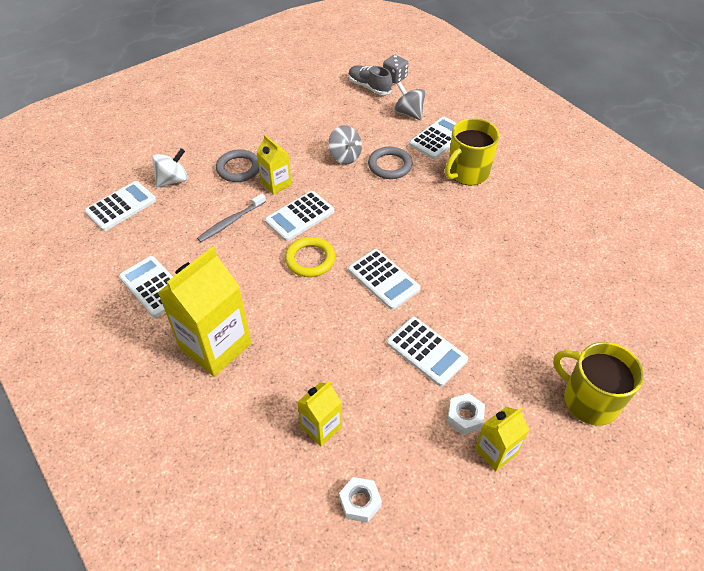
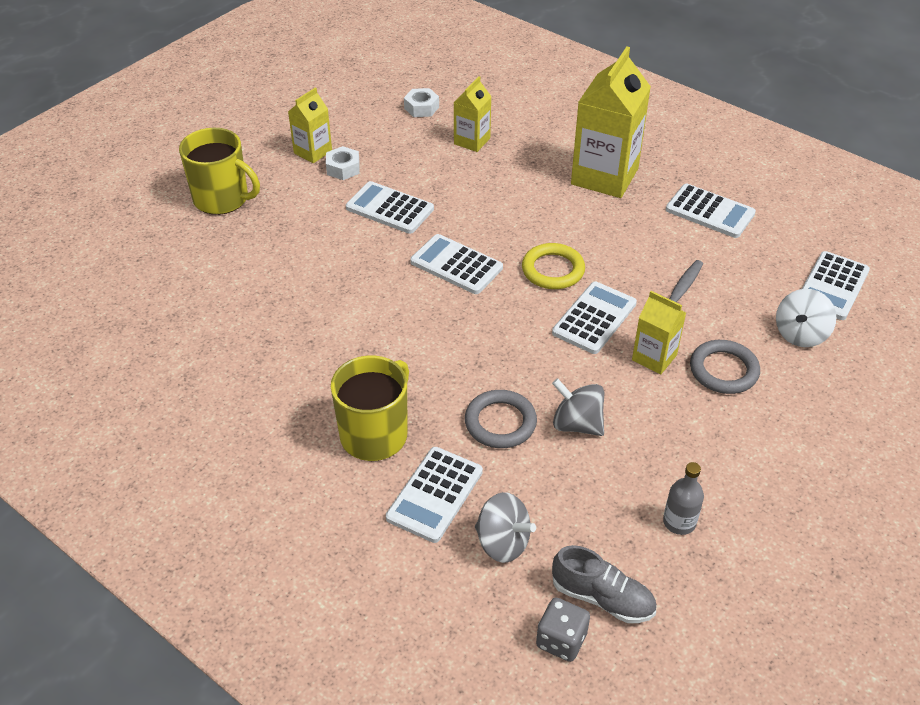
camera: 165 degrees right, 5 degrees down
(315, 106) = (679, 522): none -> grey bottle

